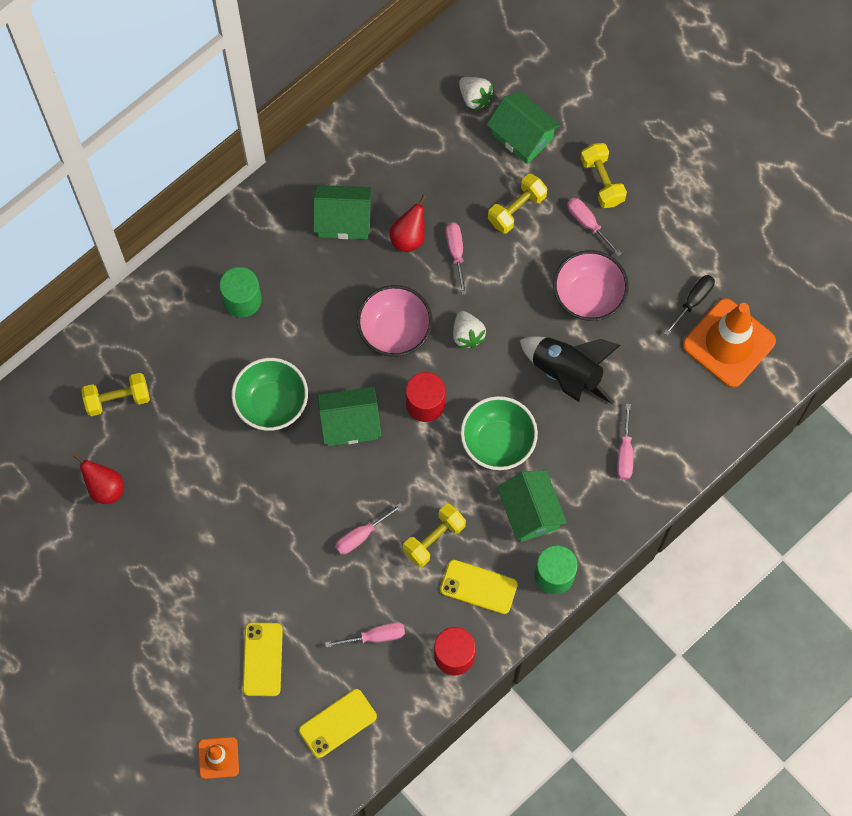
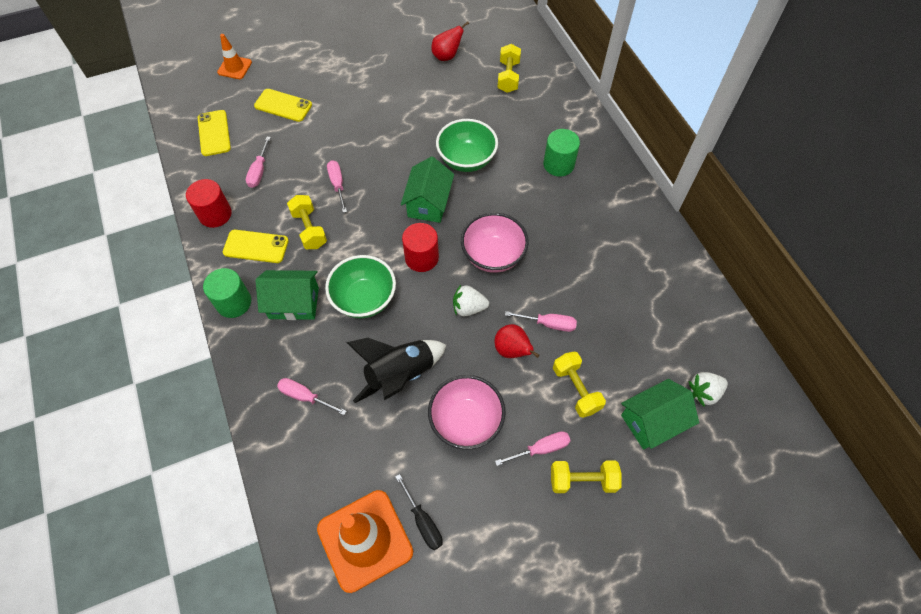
camera: 110 degrees right, 10 degrees down
(343, 220) = (607, 249): green house -> none
(409, 237) = (575, 292): red pear -> red pear (512, 350)
(478, 587) = (256, 247): yellow phone -> yellow phone turned 60 degrees clockwise

